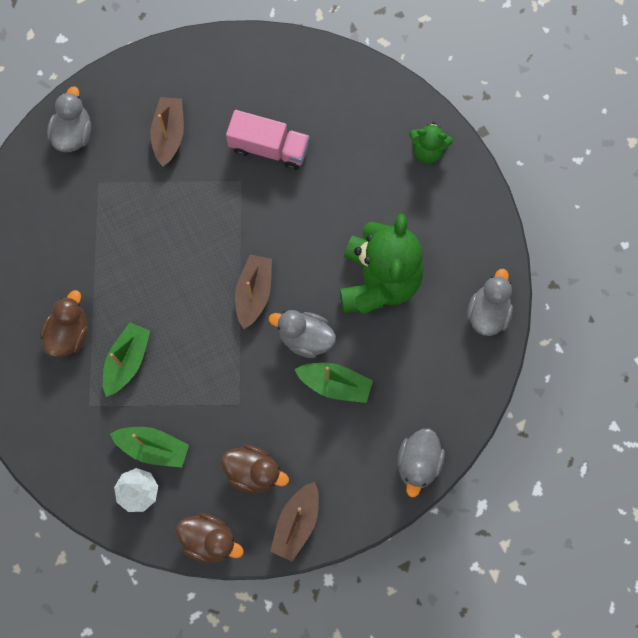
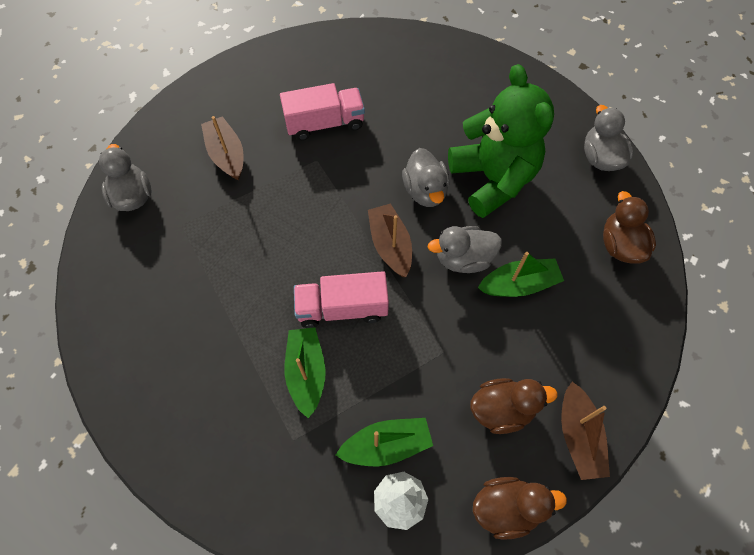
camera: 30 degrees left, 10 degrees down
(69, 333) = (230, 378): brown duck -> brown duck (620, 245)
(183, 325) = (342, 308): none -> pink truck
(418, 463) = (643, 312): grey duck -> grey duck (425, 191)
(428, 150) = (459, 64): green teddy bear -> none

